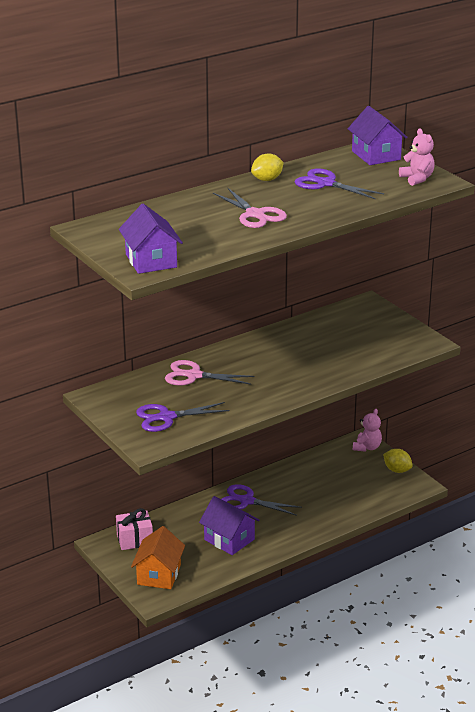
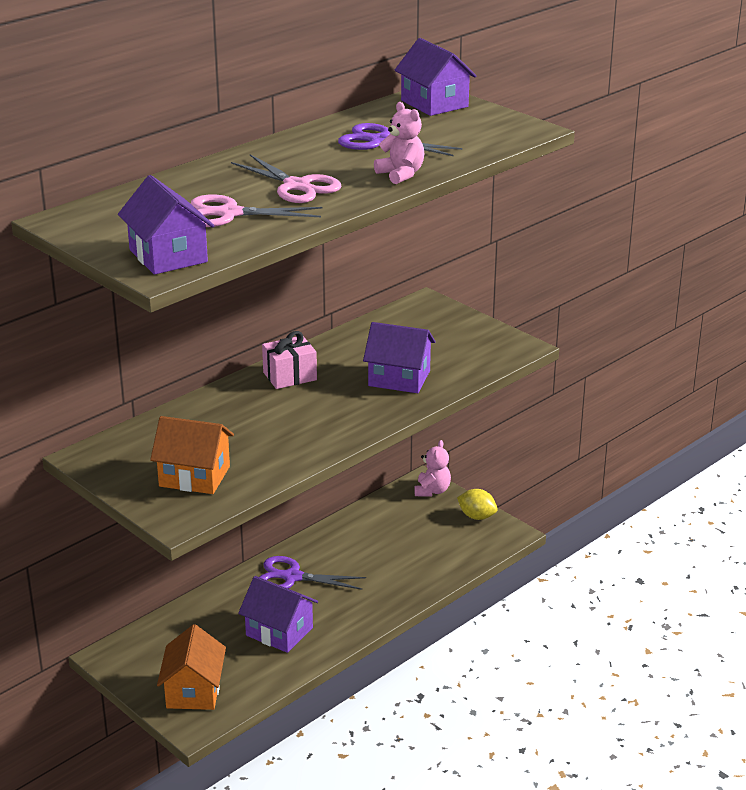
camera: 10 degrees left, 0 degrees up
(134, 539) = (152, 646): pink gift -> pink gift (290, 376)
(166, 417) = (194, 476): purple scissors -> orange house
(194, 376) = (220, 416): pink scissors -> pink scissors (230, 214)
(267, 179) = (300, 141): yellow lemon -> none
(332, 359) = (399, 378): none -> purple house
(417, 179) = (498, 128): pink teddy bear -> pink teddy bear (401, 174)

